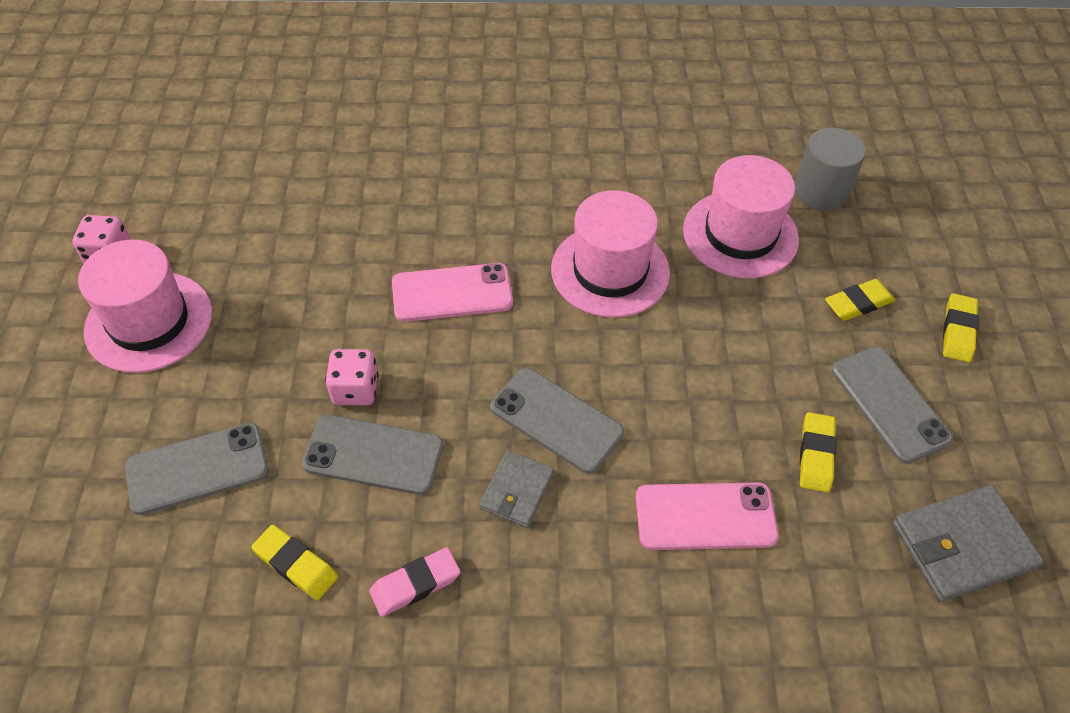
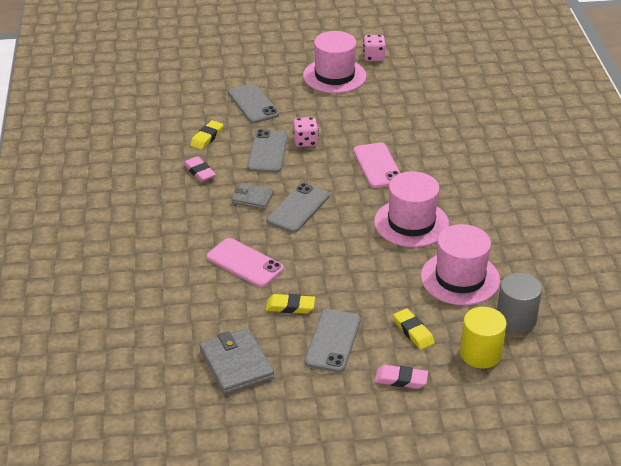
camera: 85 degrees right, 15 degrees down
(705, 517) = (244, 263): pink phone -> pink phone turned 45 degrees counterclockwise
(889, 404) = (332, 341): grey phone -> grey phone turned 45 degrees counterclockwise
(893, 238) = (480, 354): none -> yellow cylinder
(958, 331) = (401, 379): yellow eraser -> pink eraser

